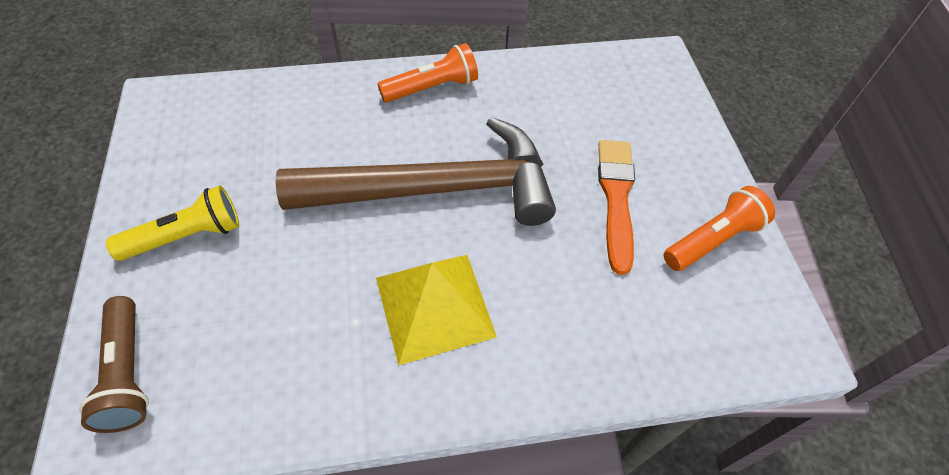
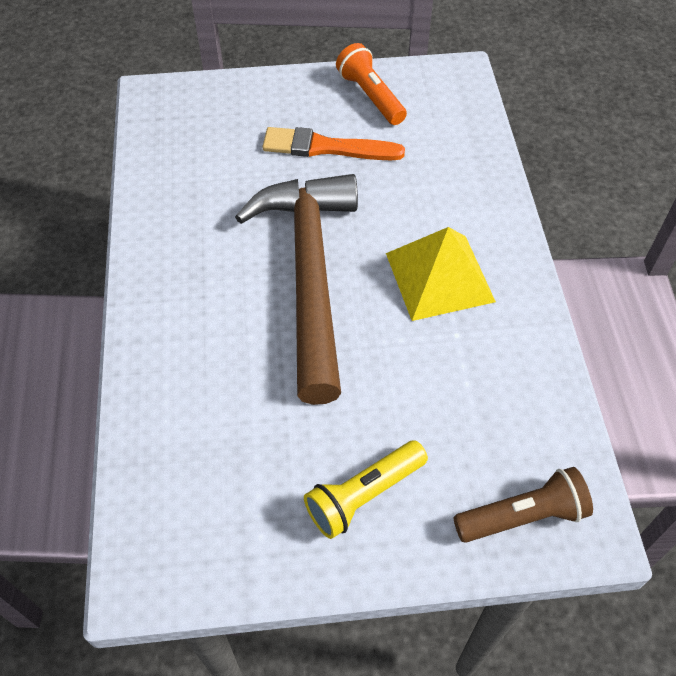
camera: 85 degrees left, 0 degrees up
(186, 236) = (364, 495): yellow flashlight -> yellow flashlight turned 105 degrees counterclockwise
(432, 88) = (165, 277): orange flashlight -> none

